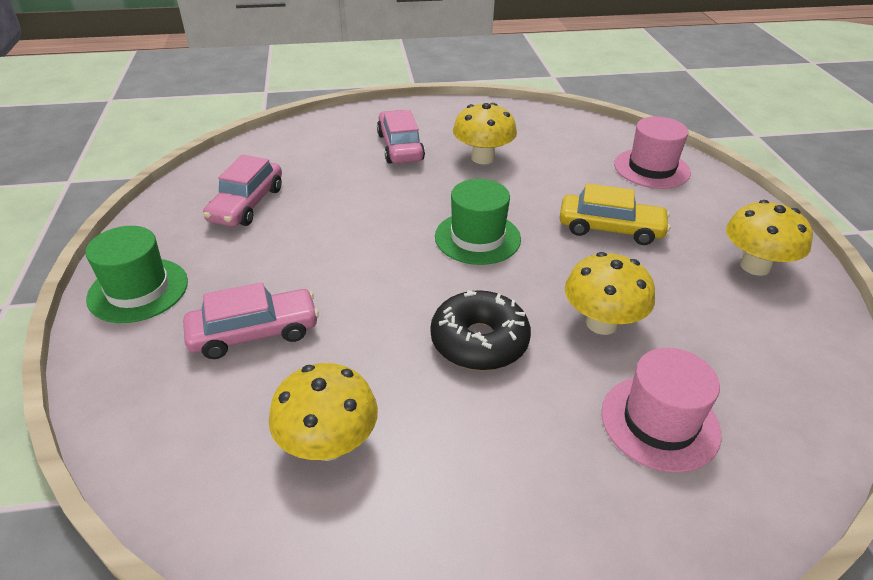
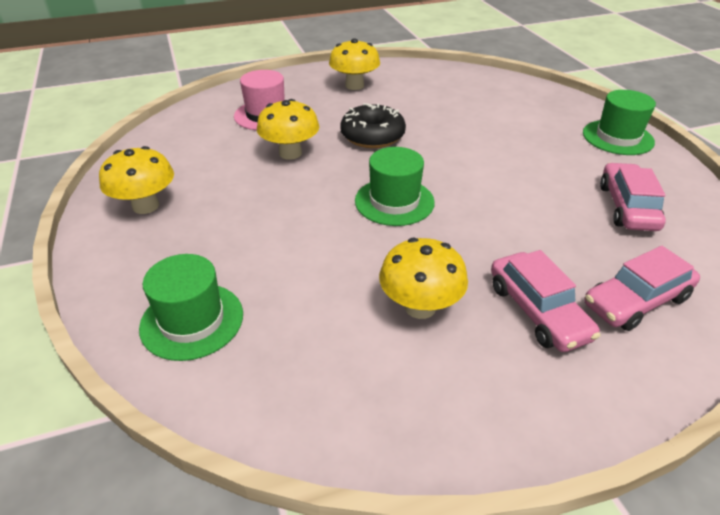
camera: 170 degrees right, 0 degrees up
(254, 333) = (515, 125): pink car -> pink car (636, 301)
(328, 444) = (435, 93): yellow mushroom -> yellow mushroom (354, 85)
(610, 229) = (268, 225): yellow car -> none
(651, 168) = (192, 320): pink hat -> green hat

